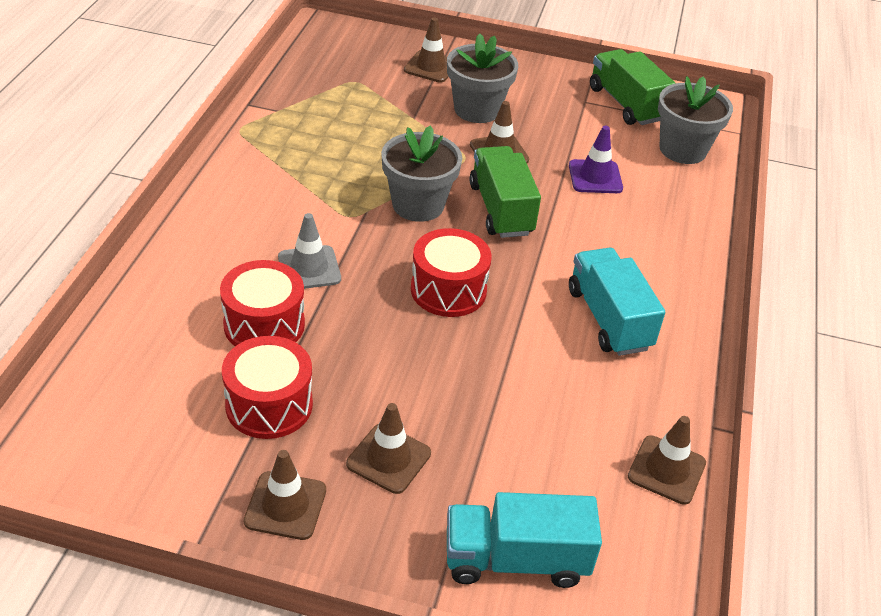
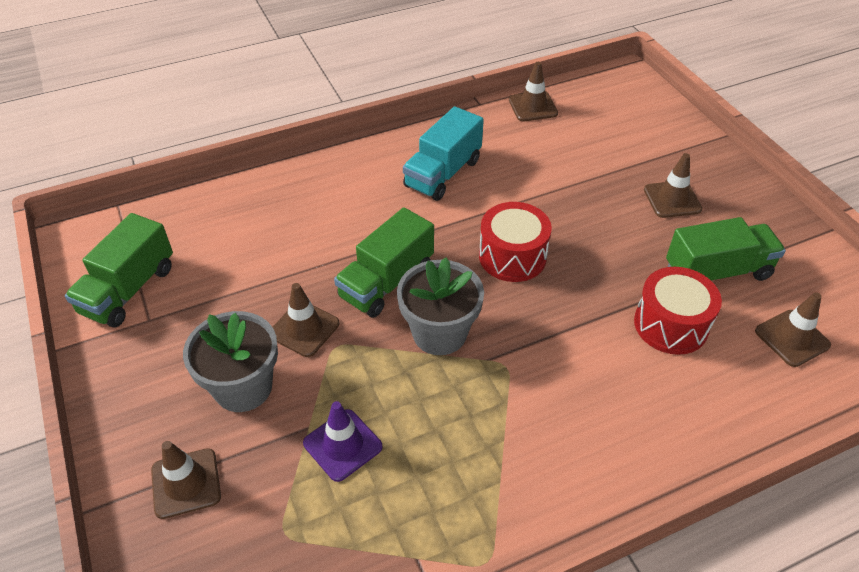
camera: 125 degrees left, 5 degrees up
(269, 405) = (717, 271): red drum -> green truck
(285, 506) = (756, 217): brown traffic cone -> brown traffic cone (792, 338)
(309, 268) = (591, 344): grey traffic cone -> none
(515, 559) = (656, 127): turquoise truck -> none
(595, 177) = (279, 253): purple traffic cone -> purple traffic cone (342, 445)
(682, 150) = (181, 224): grey flower pot -> none

